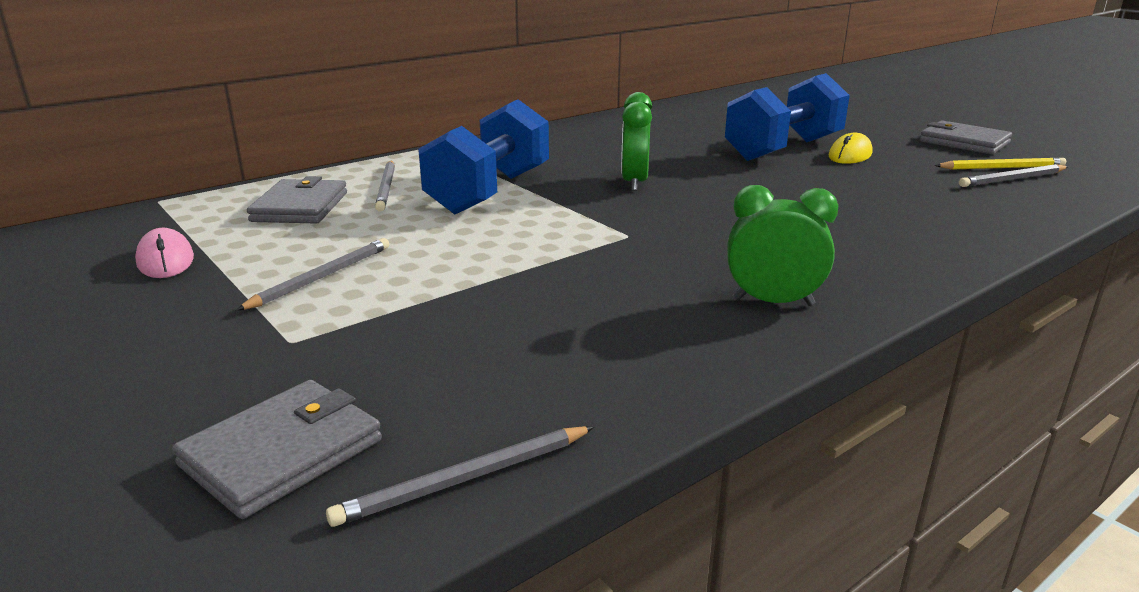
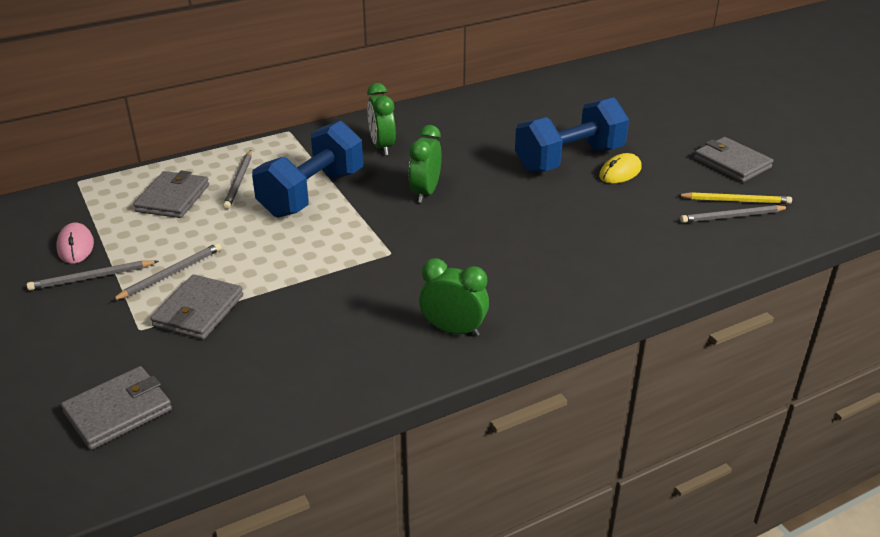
camera: 10 degrees right, 10 degrees up
(380, 313) = (198, 311): none -> grey wallet
(465, 479) = (208, 441): grey pencil -> grey pencil (92, 277)
(555, 152) = (382, 146): none -> green clock

